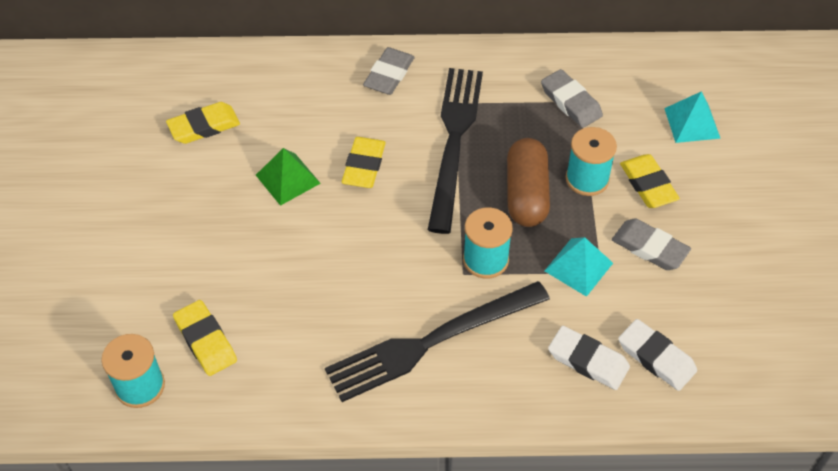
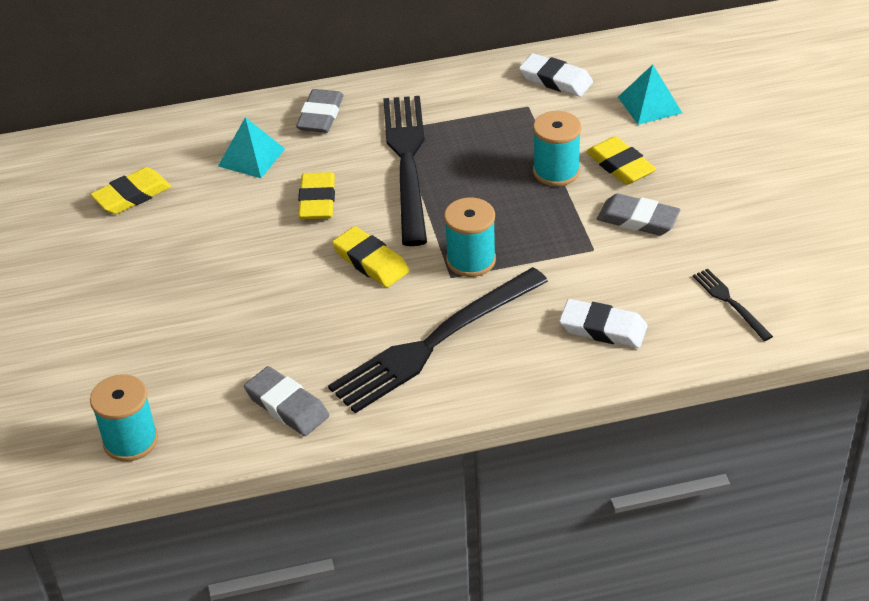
camera: 10 degrees left, 10 degrees down
(205, 340) = (191, 386): yellow eraser -> yellow eraser (371, 261)
(288, 179) = (238, 226): green pyramid -> none
(526, 194) = (496, 195): brown capsule -> none
(571, 102) = (520, 107): grey eraser -> grey eraser (287, 406)
(578, 267) = (569, 249): turquoise pyramid -> turquoise pyramid (251, 157)
(656, 357) = (672, 312): white eraser -> white eraser (556, 80)
(713, 358) = (730, 302): none -> black fork

